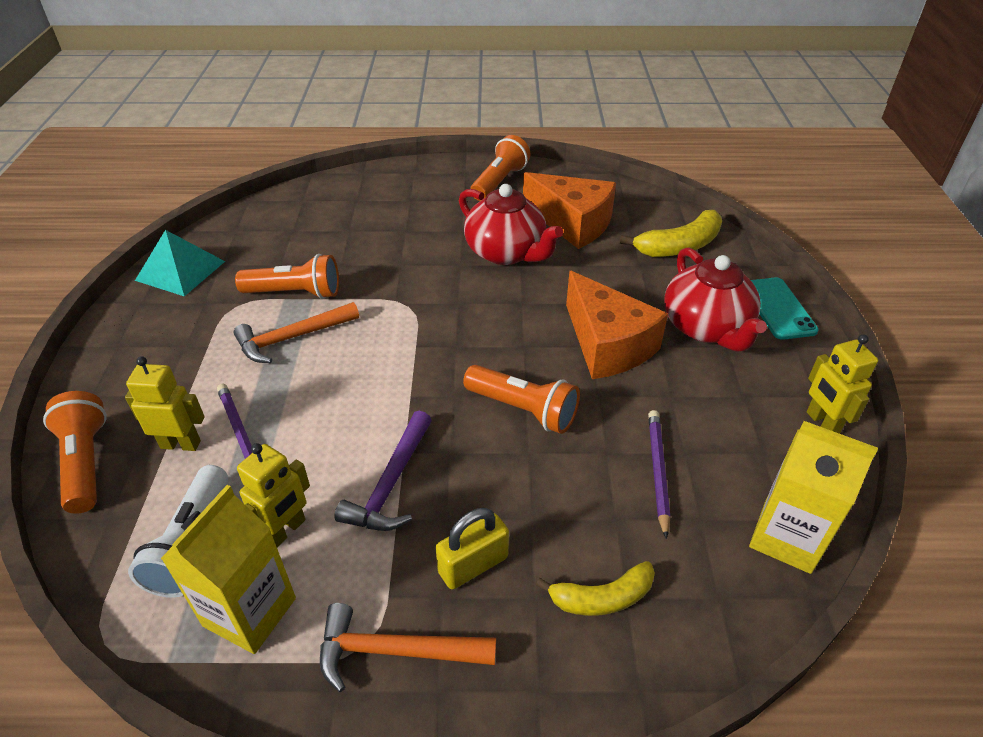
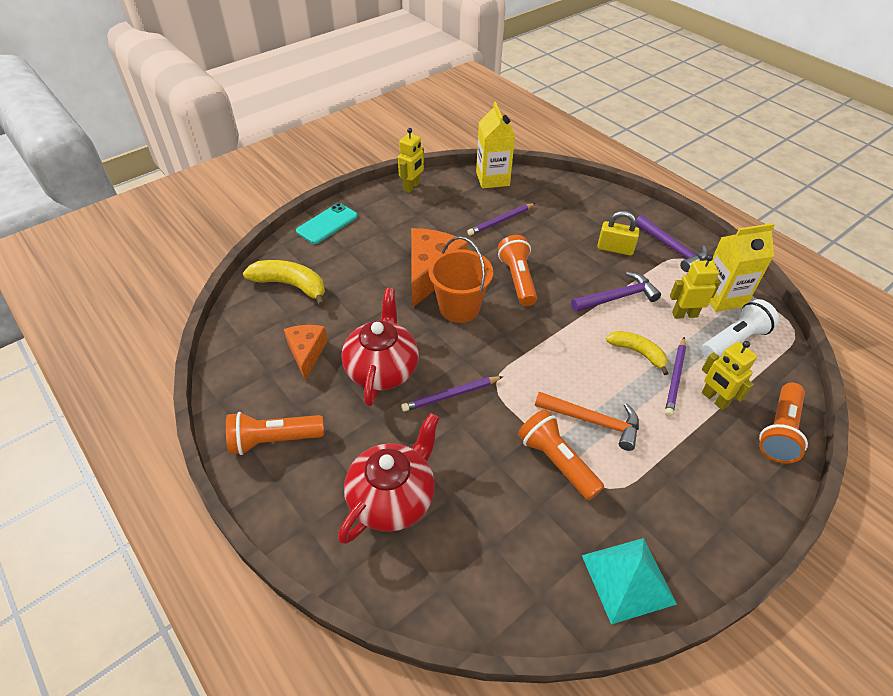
camera: 130 degrees left, 5 degrees up
(395, 651) = (672, 248): orange hammer -> purple hammer
(430, 274) = (451, 395): none -> purple pencil
(529, 336) = (459, 307): none -> orange bucket
(572, 223) = (306, 353): orange cheese -> orange cheese, size x0.61
(602, 597) = (580, 211): yellow banana -> yellow banana (637, 353)
(706, 327) = (374, 243): red teapot -> red teapot (393, 498)

